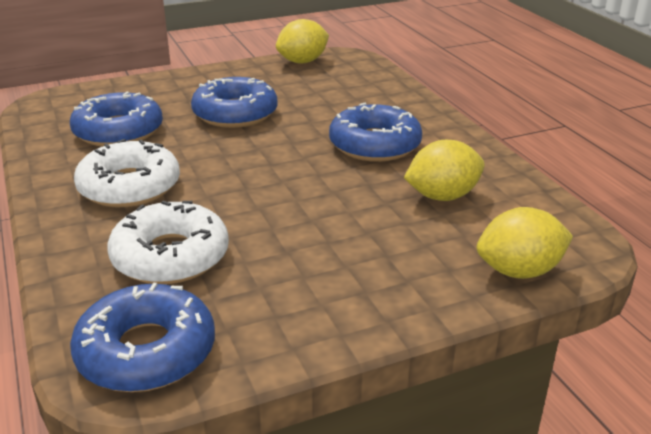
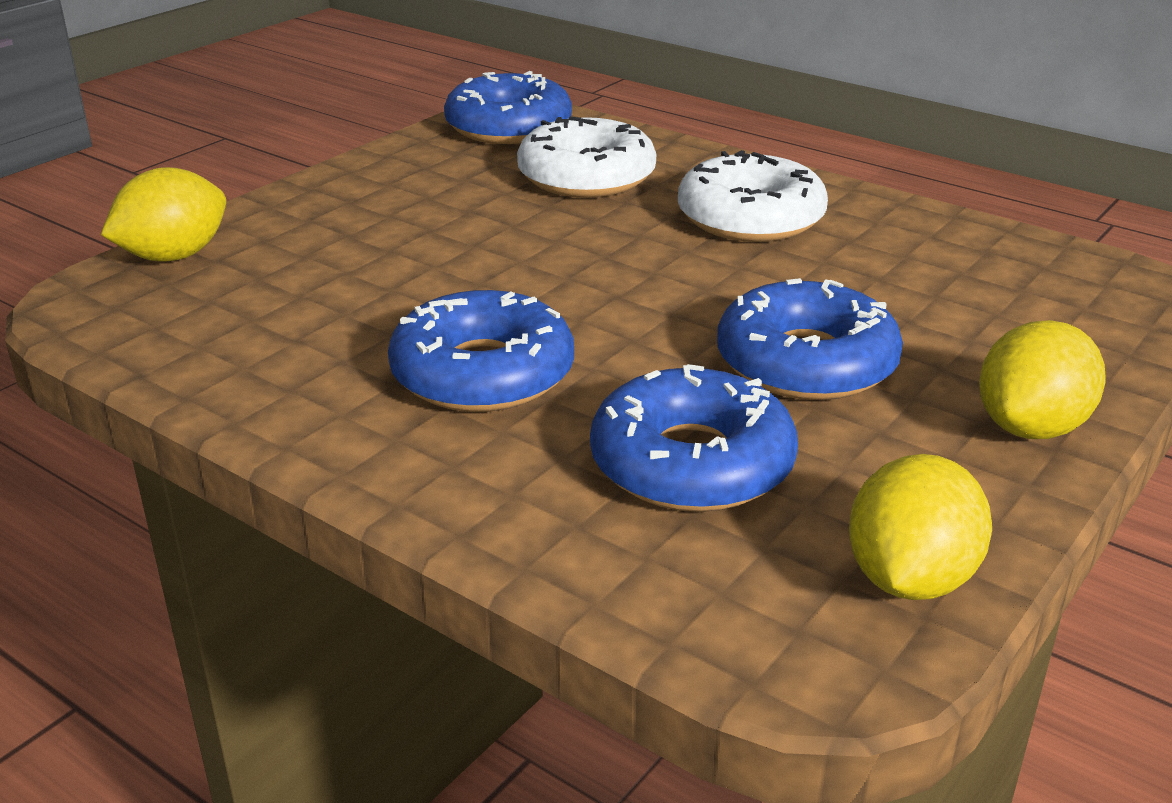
camera: 150 degrees right, 0 degrees up
(118, 131) = (919, 276): blue donut -> blue donut (692, 463)
(442, 196) = (310, 317): yellow lemon -> yellow lemon (1031, 427)

